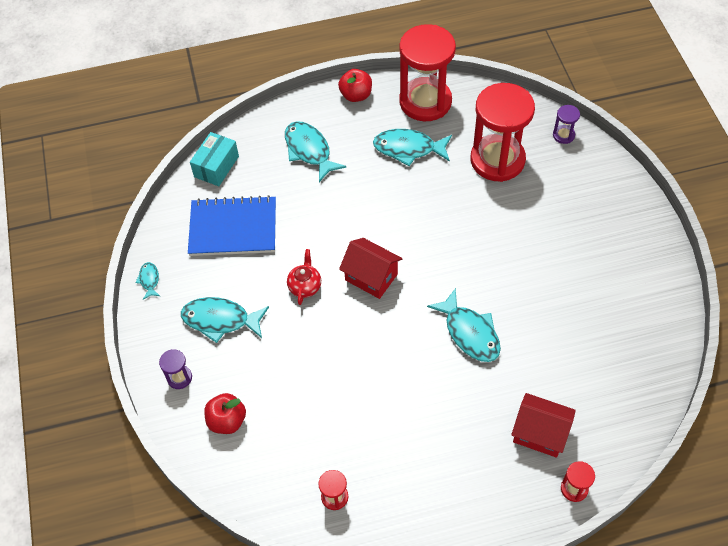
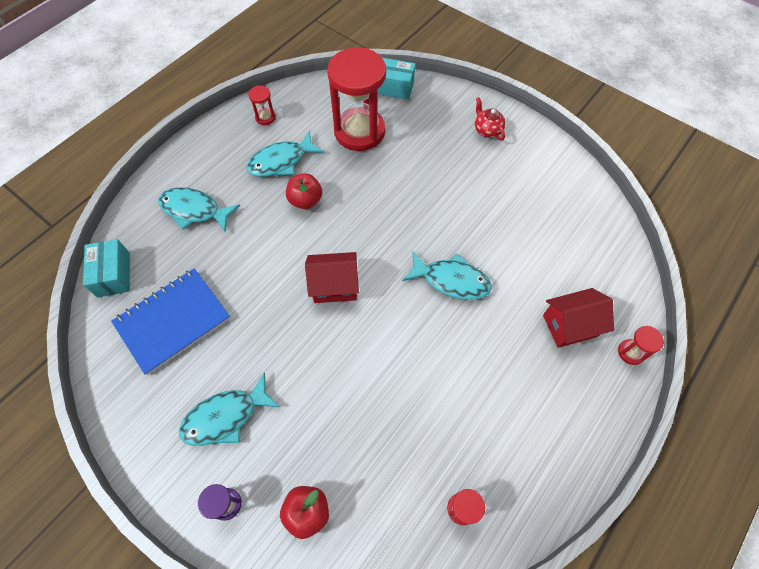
camera: 40 degrees left, 5 degrees up
(149, 280) = (121, 426): turquoise fish -> none
(305, 286) = (282, 331): red teapot -> red teapot (487, 130)
(356, 95) = (201, 142): red apple -> red apple (305, 200)
(425, 102) = (265, 117): red hourglass -> red hourglass, size x0.41
(563, 135) = (393, 87): purple hourglass -> turquoise box

